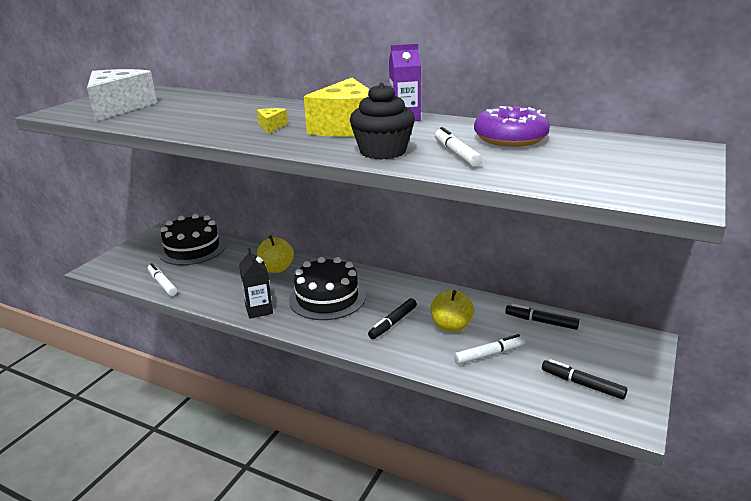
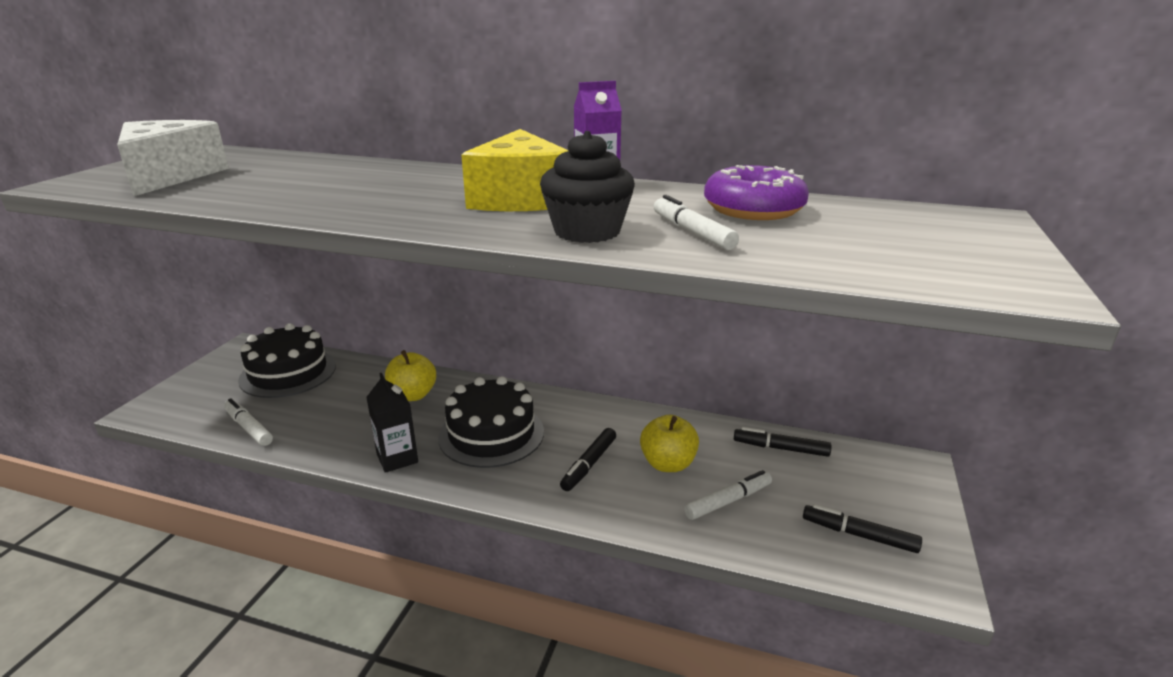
camera: 10 degrees left, 0 degrees up
(271, 126) = (410, 199): yellow cheese -> none

